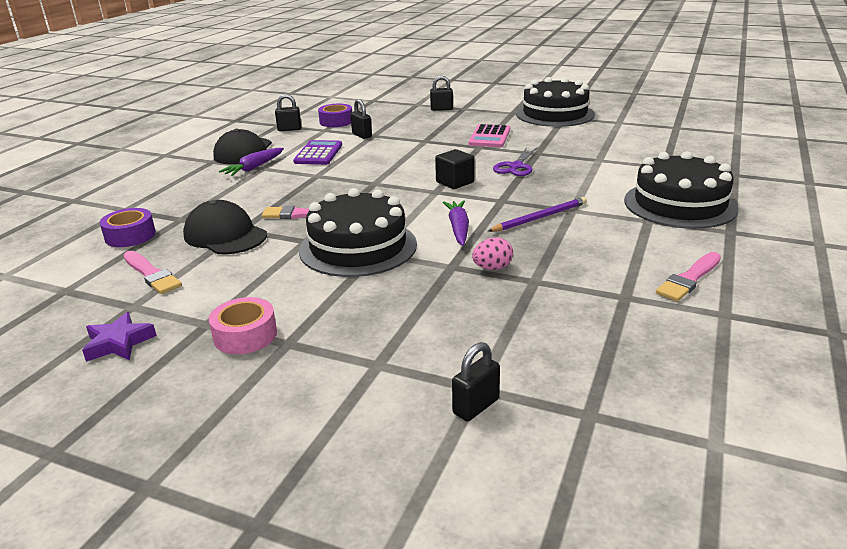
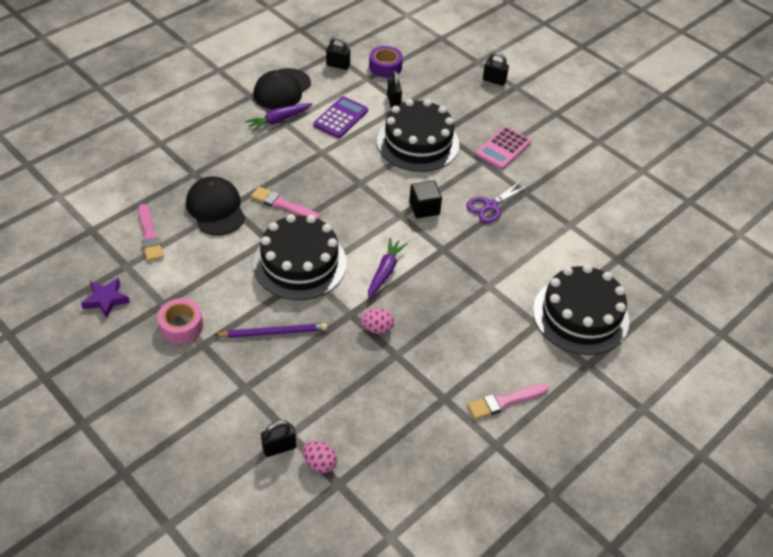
camera: 20 degrees right, 20 degrees up
(130, 236) = (152, 181): purple tape -> none
(540, 217) = (456, 284): purple pencil -> purple pencil (273, 332)
(544, 403) = (319, 463): none -> pink egg
(555, 114) = (593, 132): black cake -> black cake (418, 143)

